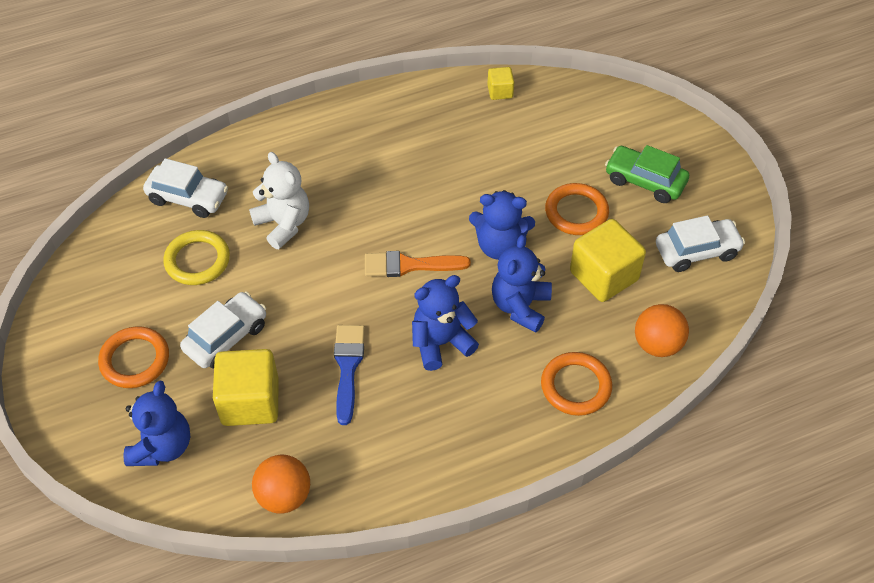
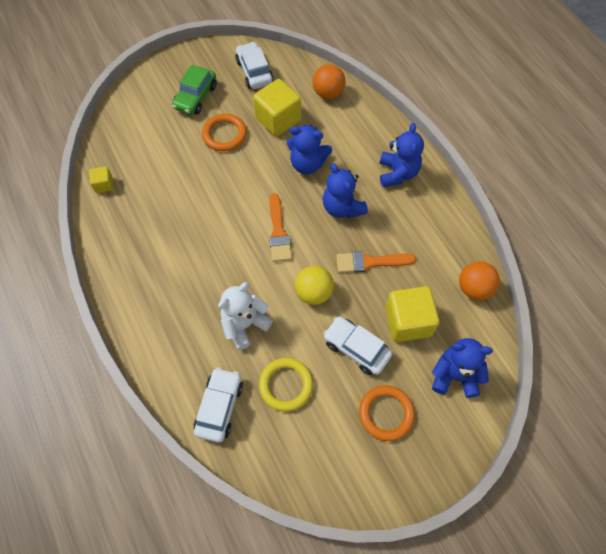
camera: 95 degrees left, 10 degrees up
(313, 298) = (313, 293): none -> yellow ball
(348, 367) = (370, 262): blue brush -> orange brush
(499, 246) = (257, 178): blue teddy bear -> blue teddy bear (397, 173)
(575, 386) = (364, 133): orange ring -> none

